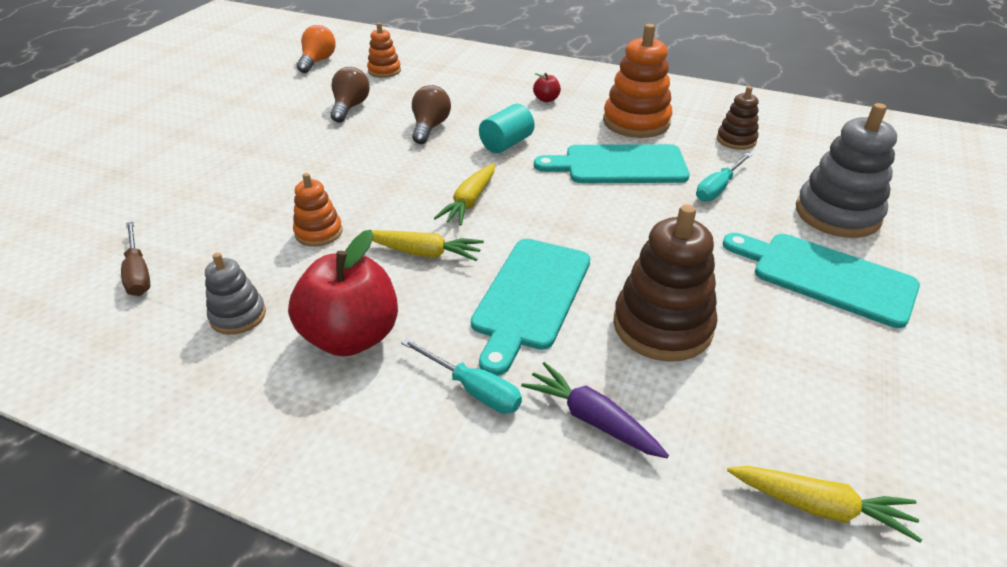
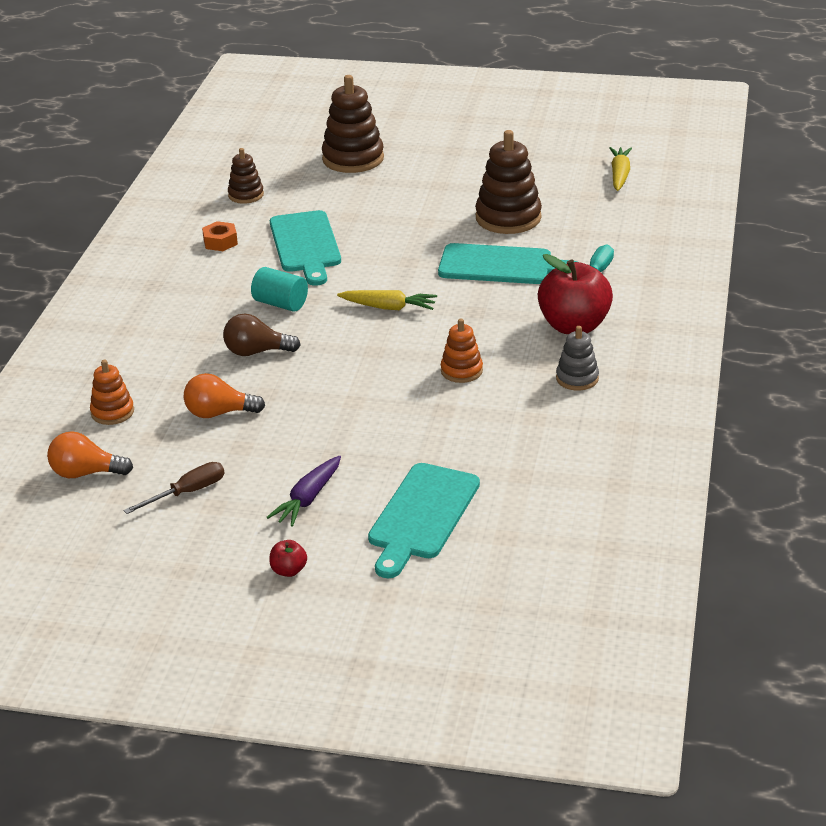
camera: 100 degrees left, 5 degrees down
(138, 273) = (552, 444): brown screwdriver -> brown screwdriver (187, 492)
(350, 107) = (219, 413): brown light bulb -> orange light bulb
(424, 253) = (468, 316): yellow carrot -> none
(546, 99) = (177, 293): red apple -> red apple (289, 570)
(592, 419) = (598, 235): purple carrot -> purple carrot (308, 498)
(636, 122) = (220, 242): orange stacking toy -> orange nut
(718, 188) = (330, 202): turquoise screwdriver -> none
(825, 276) = (432, 166): turquoise cutting board -> turquoise cutting board (422, 516)
(837, 214) = (353, 159): grey stacking toy -> brown stacking toy

